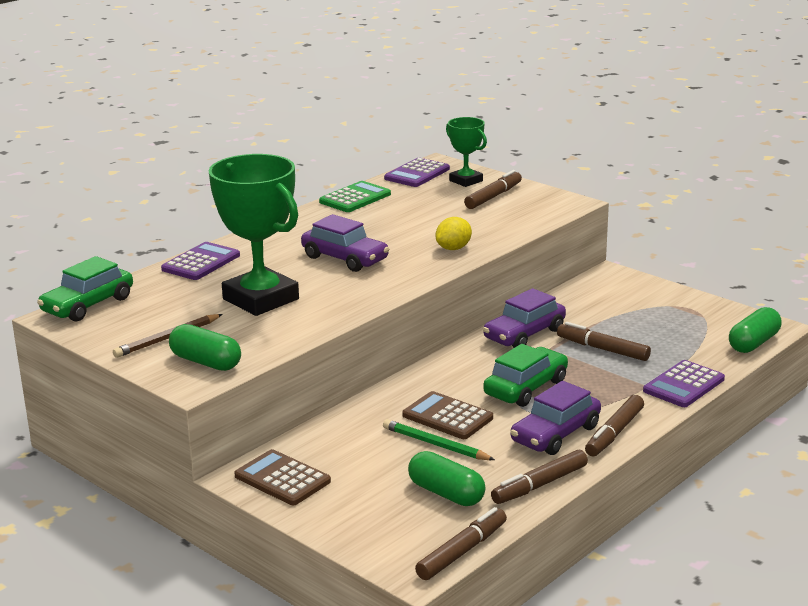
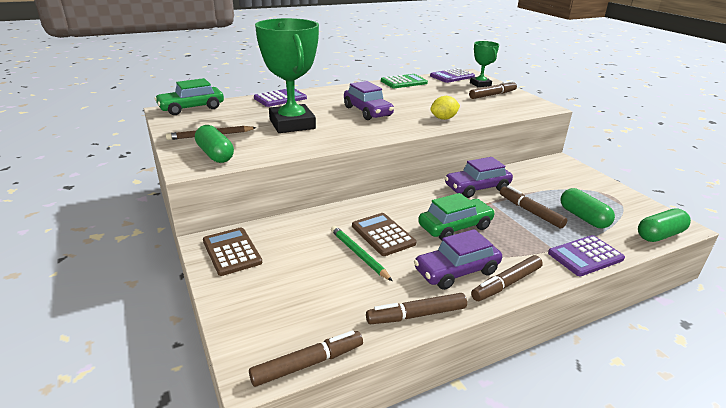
camera: 20 degrees right, 5 degrees up
(446, 493) = (336, 300): green capsule -> green capsule (583, 217)

